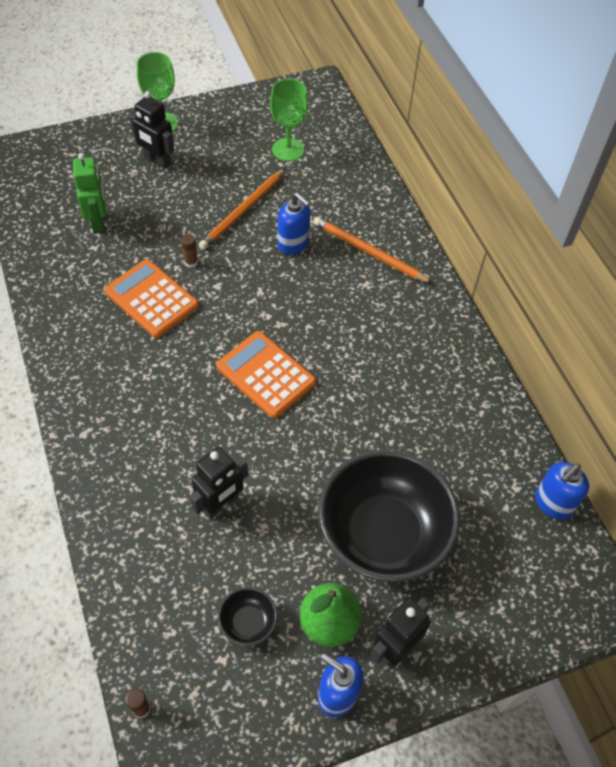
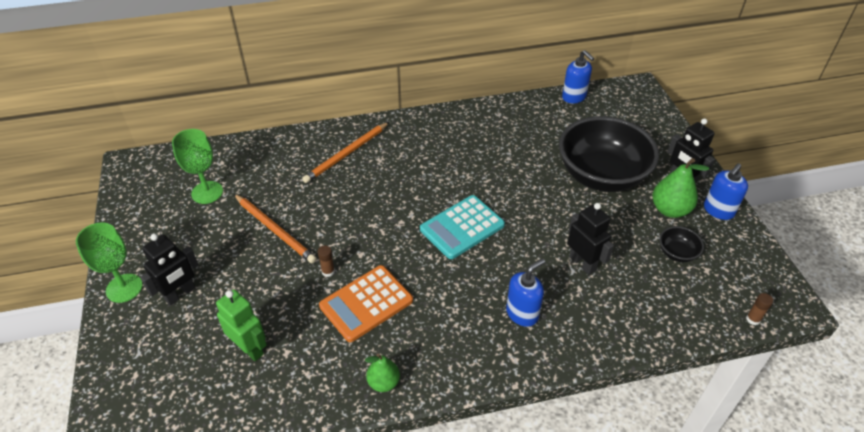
camera: 80 degrees left, 10 degrees down
(59, 324) = (383, 382): none -> green pear
(98, 221) = (250, 348): green robot -> green robot turned 45 degrees clockwise
(266, 375) = (462, 227): orange calculator -> turquoise calculator
(293, 244) = (325, 198): blue soap dispenser -> blue soap dispenser (522, 313)

